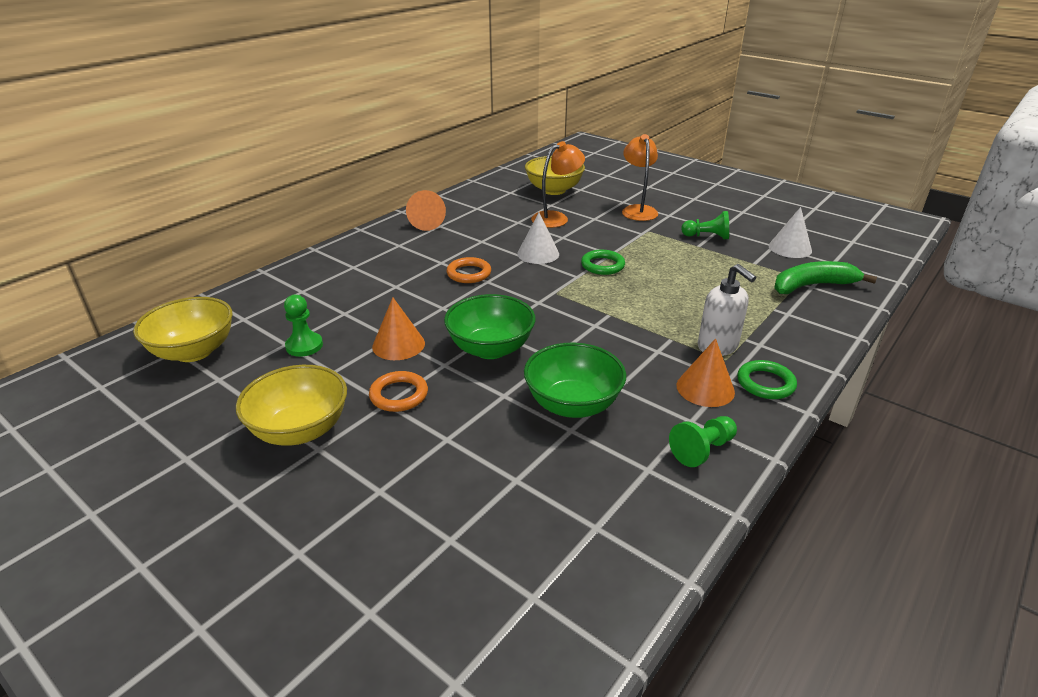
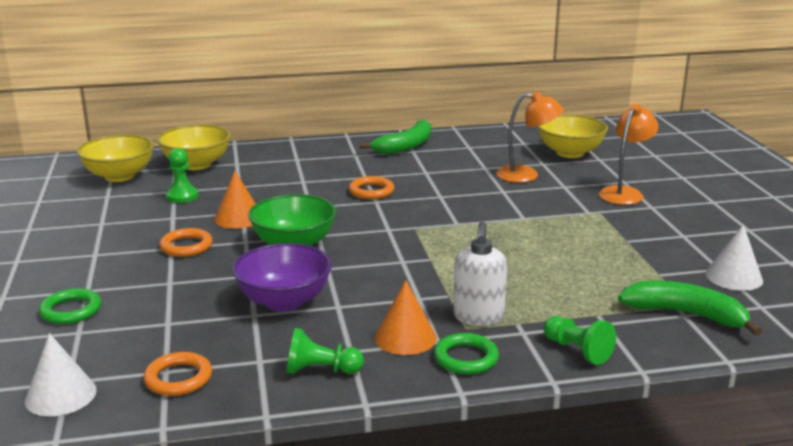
camera: 40 degrees right, 10 degrees down
(300, 430) = (102, 240): yellow bowl -> yellow bowl (196, 164)
(427, 223) = (406, 146): orange cone -> green banana
(538, 254) = (455, 196): white cone -> white cone (61, 395)
(573, 404) = (284, 301): green bowl -> purple bowl
(602, 265) = (496, 223): green ring -> green ring (71, 310)
(619, 527) = (178, 378): none -> orange ring
(707, 237) = (654, 236): green pawn -> green pawn (577, 351)

